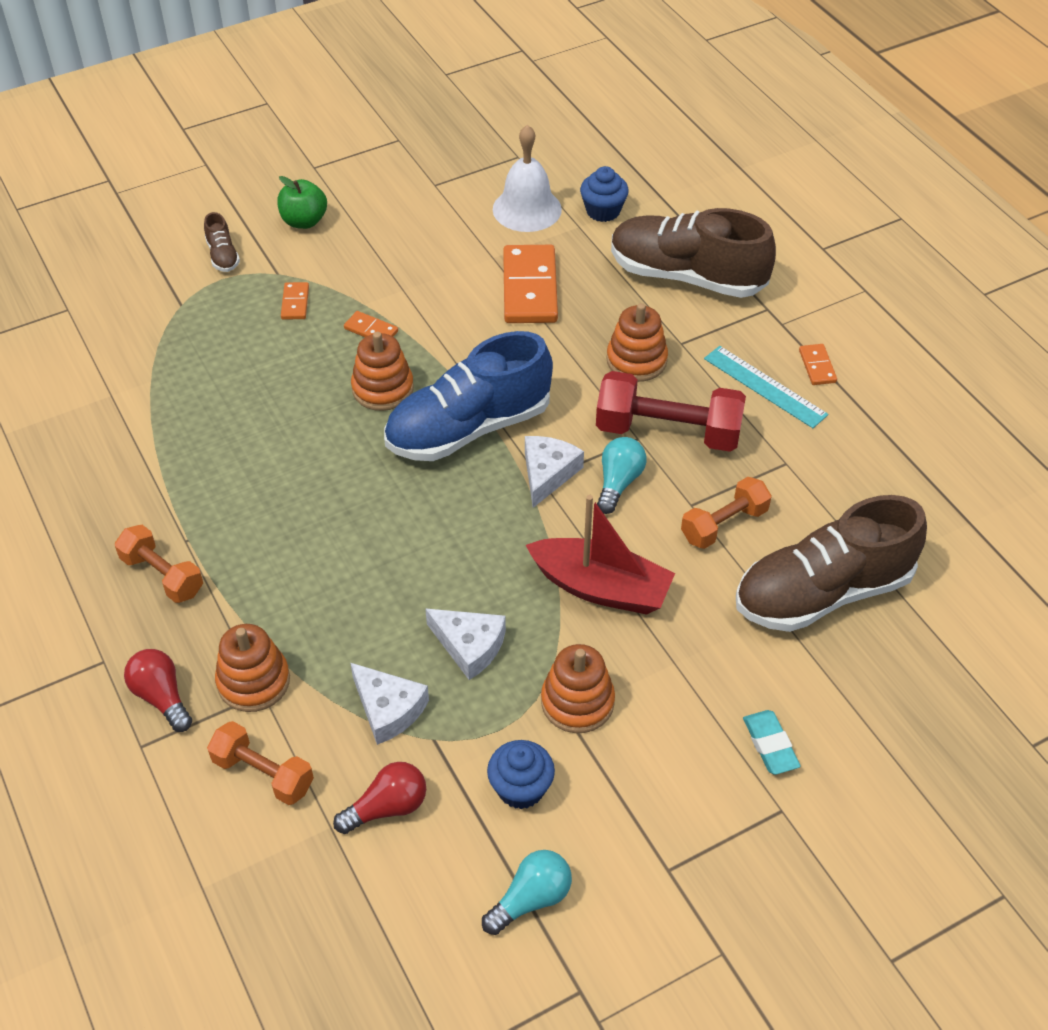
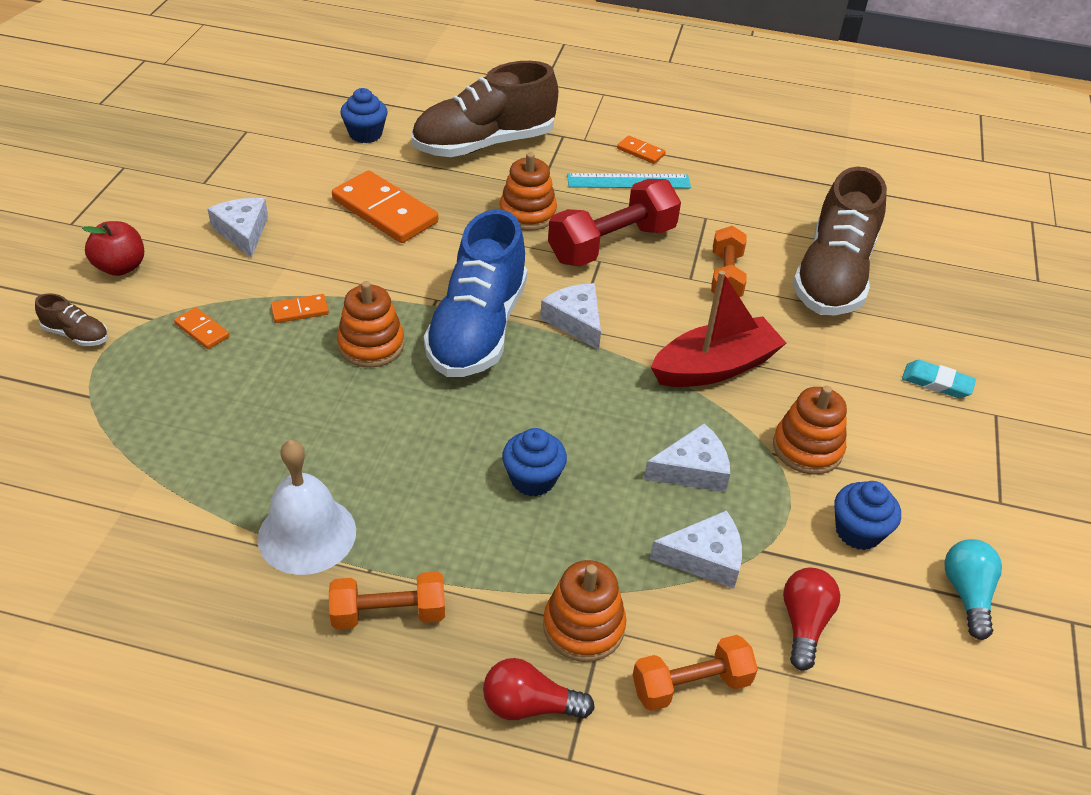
camera: 50 degrees left, 5 degrees down
(304, 221) = (121, 267): green apple -> red apple
(356, 563) = (533, 479): none -> blue cupcake
(411, 242) = (243, 232): none -> white cheese
(527, 209) = (305, 161): white bell -> white bell (307, 534)
(618, 483) = (629, 295): turquoise light bulb -> none

